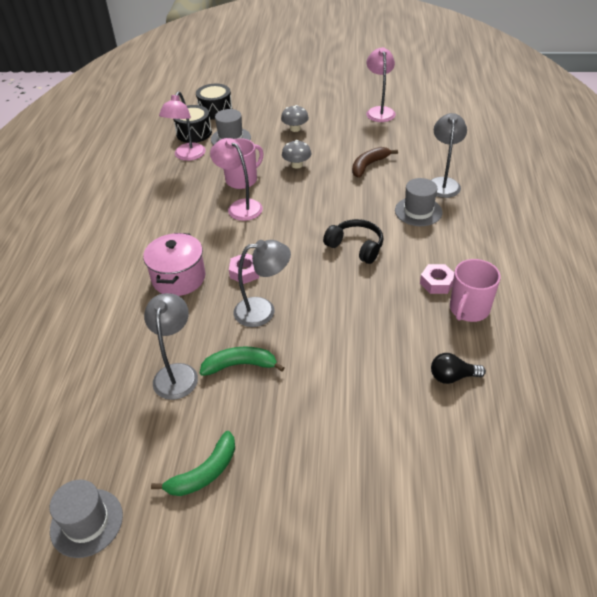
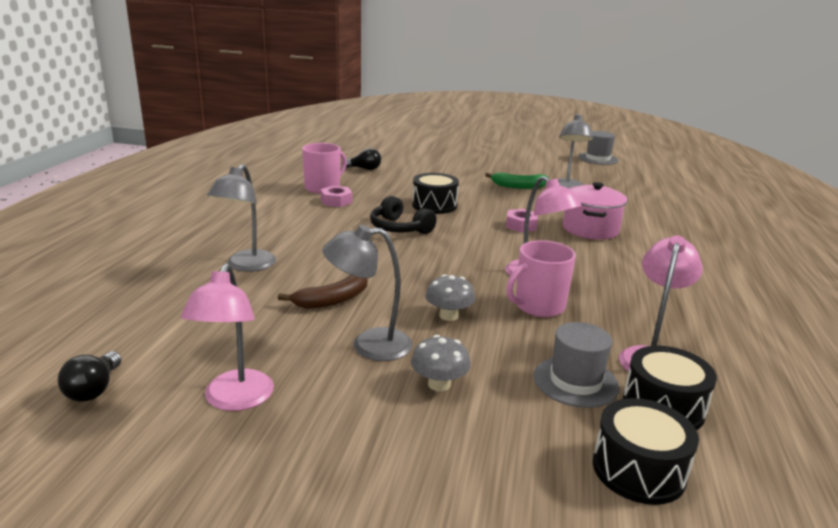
camera: 175 degrees left, 20 degrees down
(204, 472) = (535, 162): green banana -> none
(263, 310) = (501, 205): grey lamp -> grey lamp (369, 345)
(334, 294) = (434, 205): none -> black drum
(418, 211) = (307, 245): grey hat -> none
(440, 107) = (94, 389): none -> black light bulb

